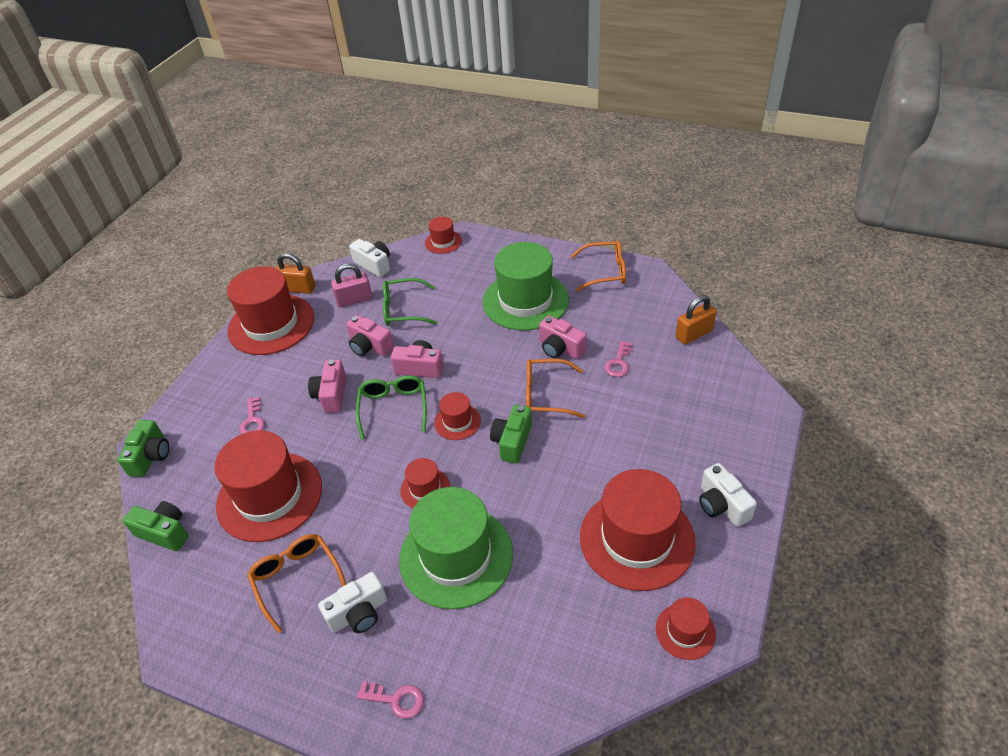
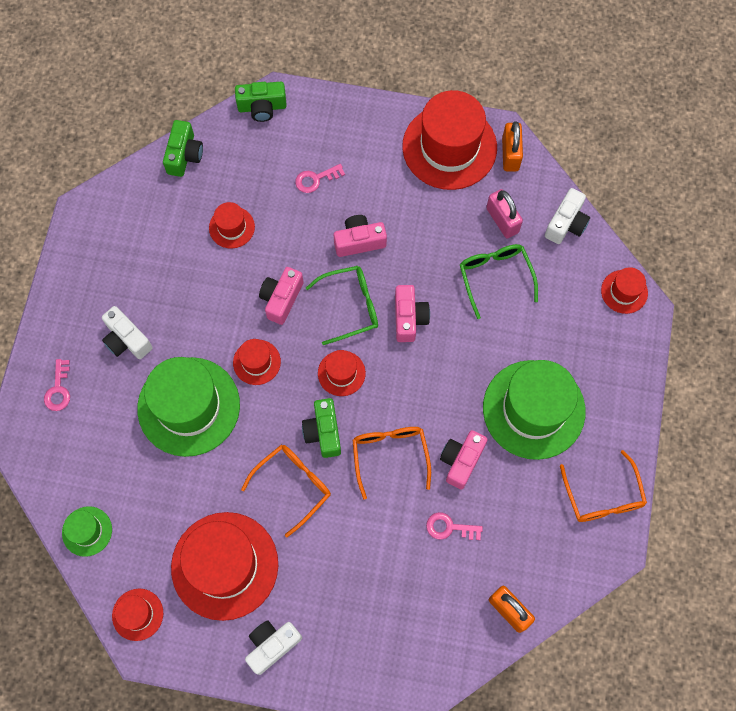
camera: 75 degrees right, 25 degrees up
(269, 496) = (232, 227): red hat -> red hat, size x0.47
(297, 579) = (152, 280): orange glasses -> orange glasses (293, 485)
(370, 346) = (432, 258): pink camera -> pink camera (281, 299)
(512, 441) = (323, 432): green camera -> green camera turned 105 degrees counterclockwise
(581, 680) = (87, 531): none -> green hat

